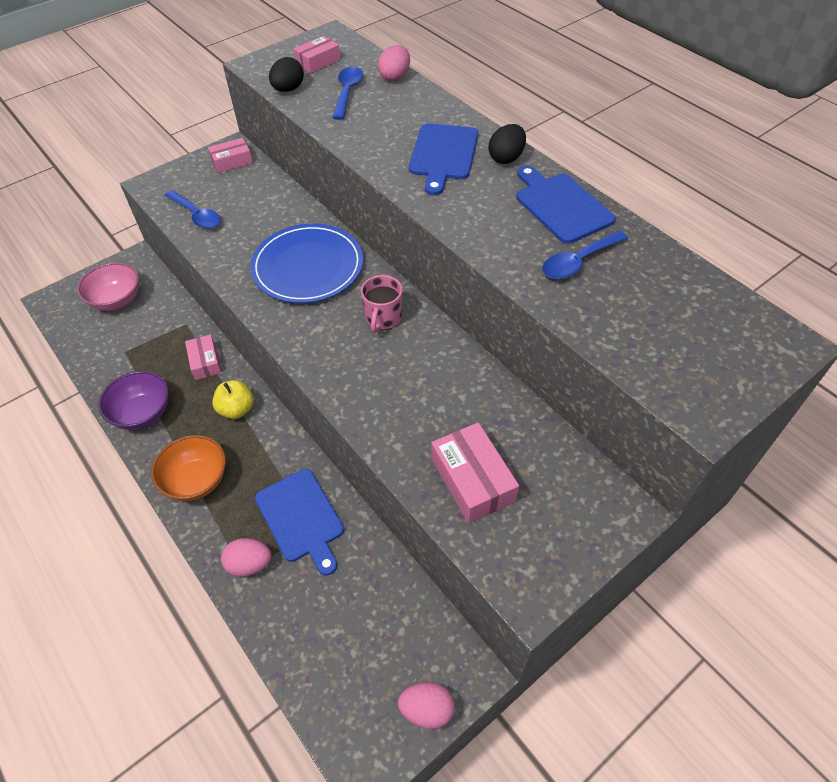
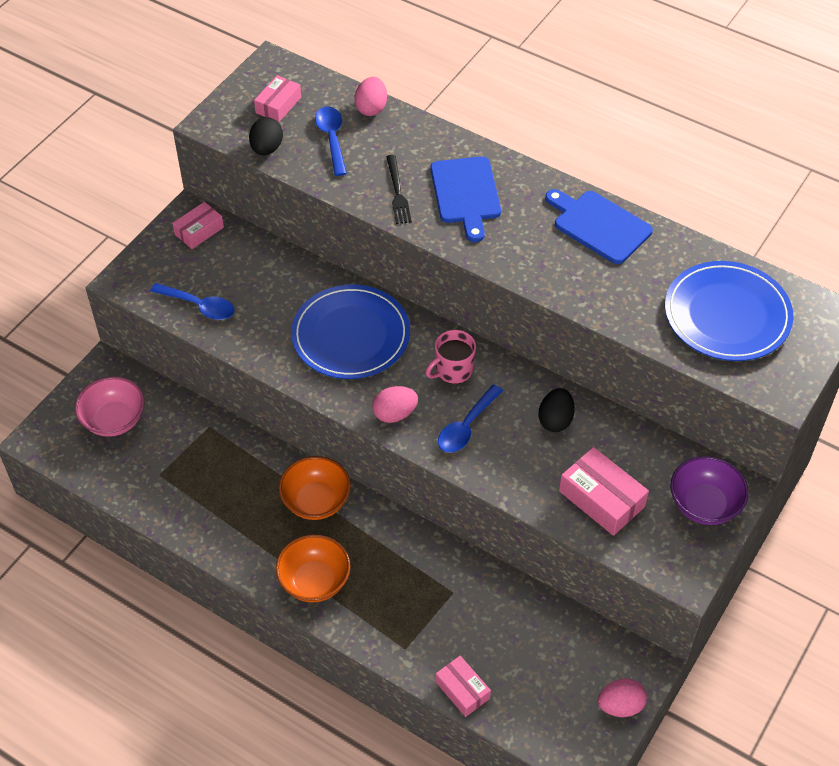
camera: 20 degrees left, 0 degrees up
(143, 413) = (220, 533): purple bowl -> purple bowl (704, 505)
(205, 362) = (255, 462): pink box -> pink box (462, 690)
(237, 409) = (316, 501): yellow apple -> orange bowl
(249, 564) = (408, 640): pink egg -> pink egg (395, 414)
(301, 518) = (435, 586): blue cutting board -> none
(381, 141) = (397, 192): none -> black fork
(383, 318) = (453, 370): pink mug -> pink mug turned 60 degrees clockwise
(506, 158) = (527, 184): black egg -> black egg (555, 420)
(578, 262) = (635, 280): blue spoon -> blue spoon (466, 426)
(667, 317) = (727, 315): none -> blue plate

